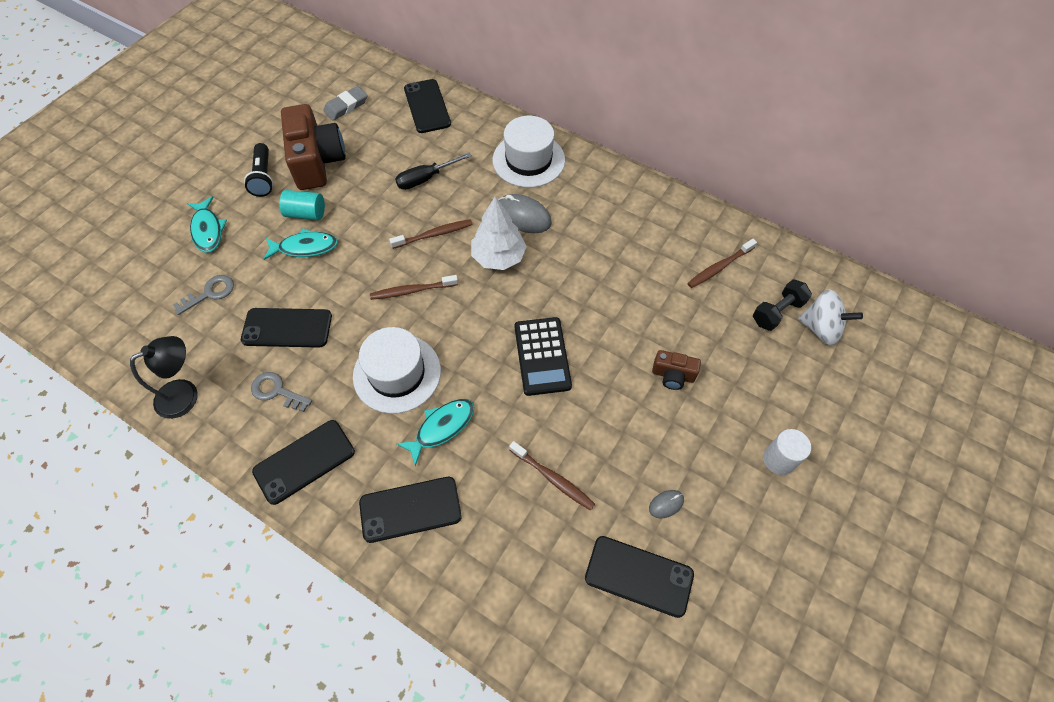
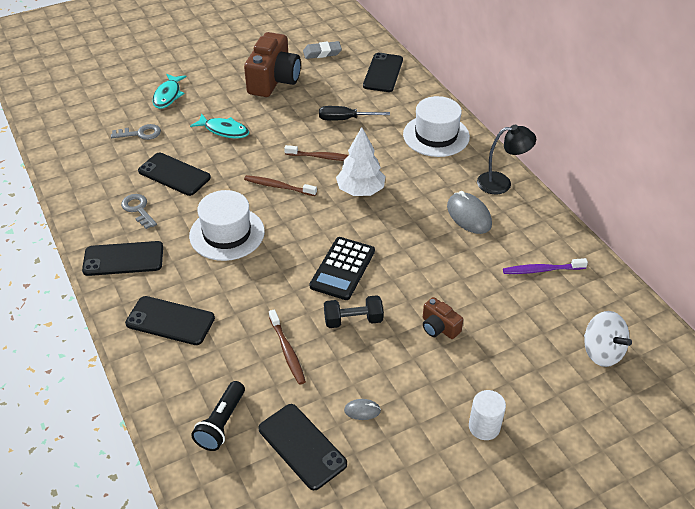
camera: 30 degrees right, 15 degrees down
(185, 394) = (80, 186): black lamp -> black lamp (501, 183)
(263, 177) = (229, 77): black flashlight -> black flashlight (221, 423)
(306, 214) = (241, 110): turquoise cylinder -> none
(441, 428) = (231, 281): turquoise fish -> none
(523, 216) = (401, 171): grey mouse -> grey mouse (468, 215)
(719, 267) = (542, 270): brown toothbrush -> purple toothbrush
(777, 312) = (569, 323): black dumbbell -> black dumbbell (353, 320)

